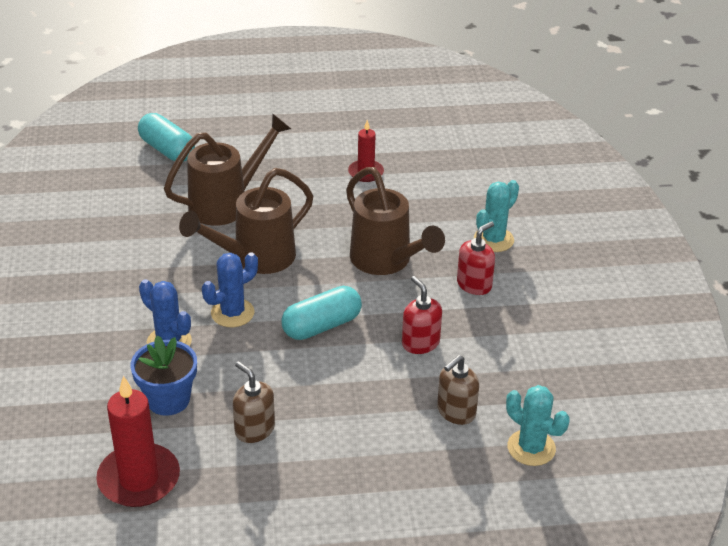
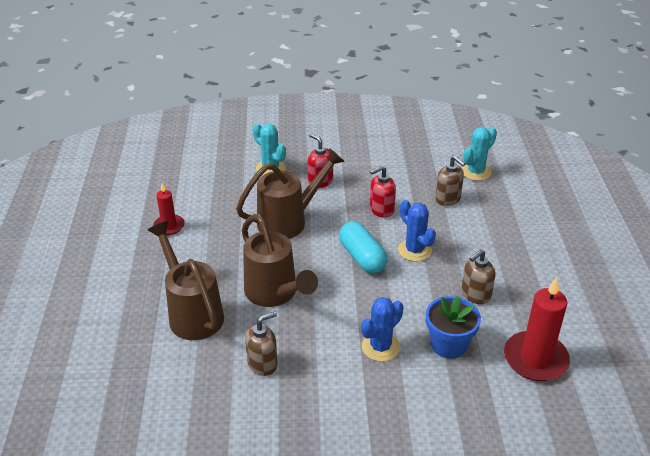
camera: 85 degrees left, 0 degrees up
(152, 256) = (263, 363): none -> brown soap dispenser
(167, 150) = (89, 359): turquoise capsule -> none
(232, 313) = (345, 308): blue cactus -> blue cactus (414, 250)

